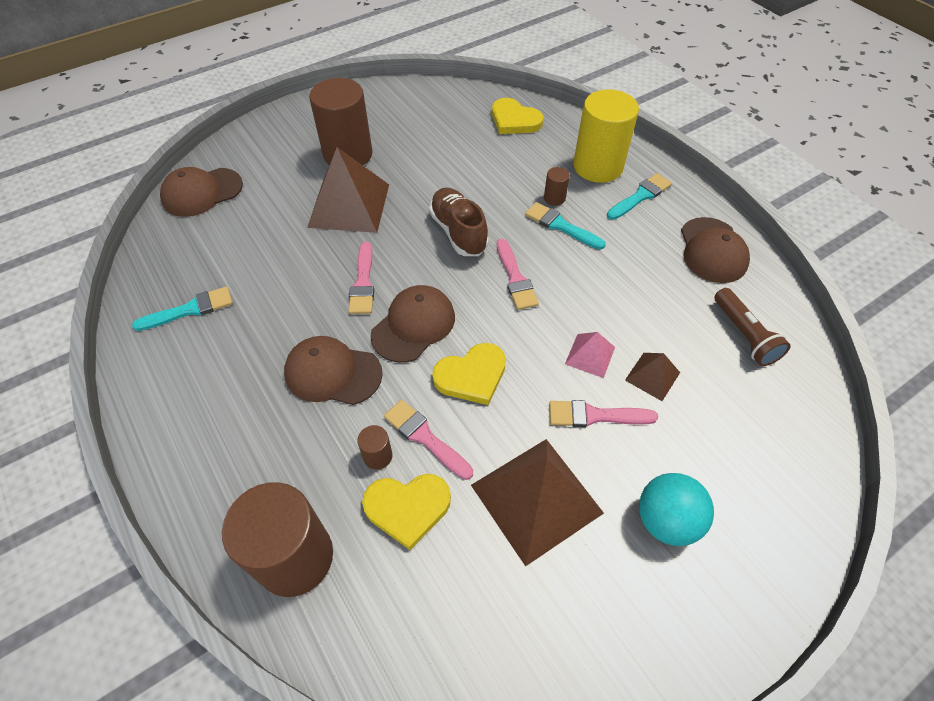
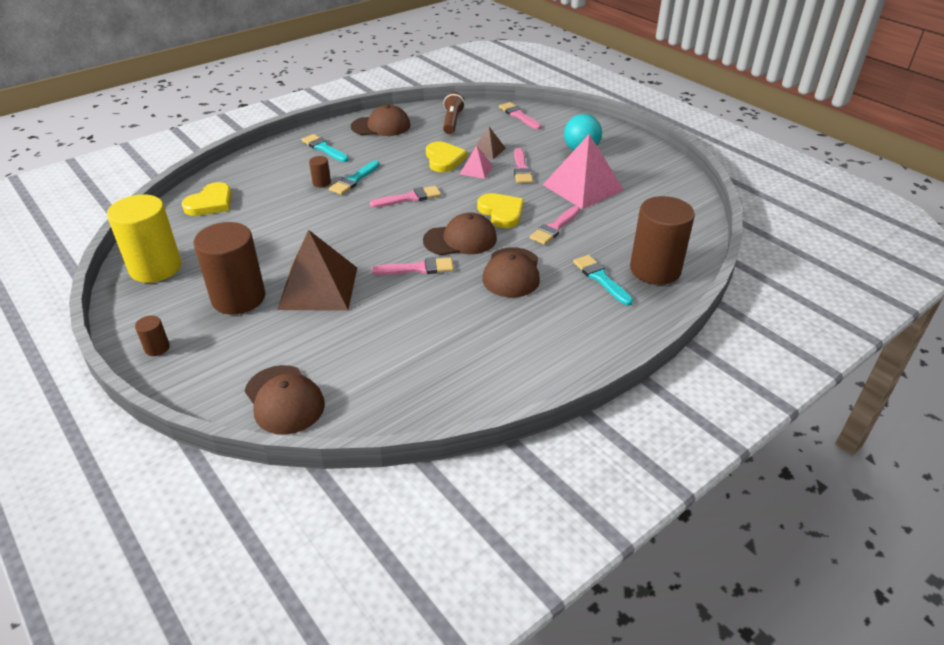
camera: 95 degrees left, 15 degrees down
(190, 309) = (458, 368): turquoise brush -> turquoise brush (600, 278)
(377, 456) = (574, 245): brown cylinder -> brown cylinder (157, 348)
(407, 508) = (606, 230): yellow heart -> yellow heart (444, 159)
(413, 325) = (460, 239): brown cap -> brown cap turned 135 degrees clockwise
(458, 232) = (358, 225): brown shoe -> none
(536, 498) = (583, 187): brown pyramid -> pink pyramid
(598, 166) = (285, 164): yellow cylinder -> yellow cylinder (156, 268)
(744, 335) = (452, 121): brown flashlight -> brown flashlight turned 60 degrees counterclockwise
(788, 434) = (518, 115): none -> pink brush

